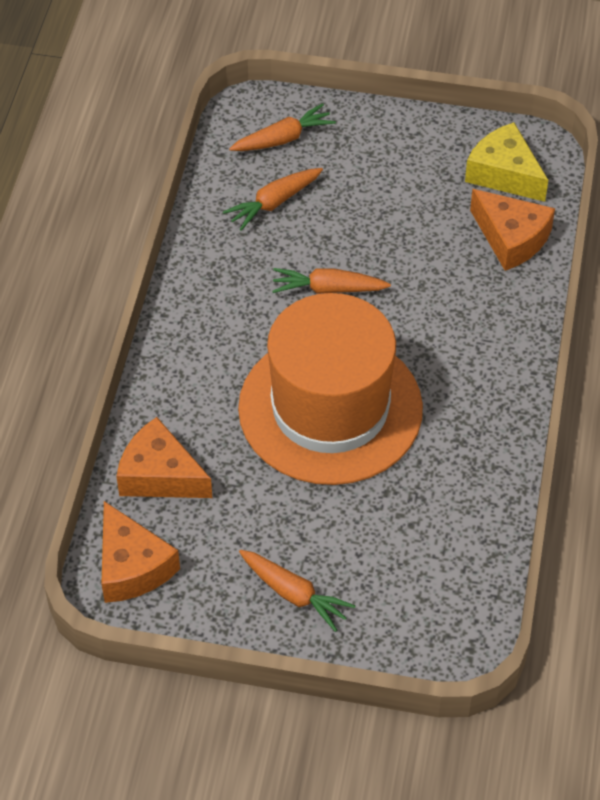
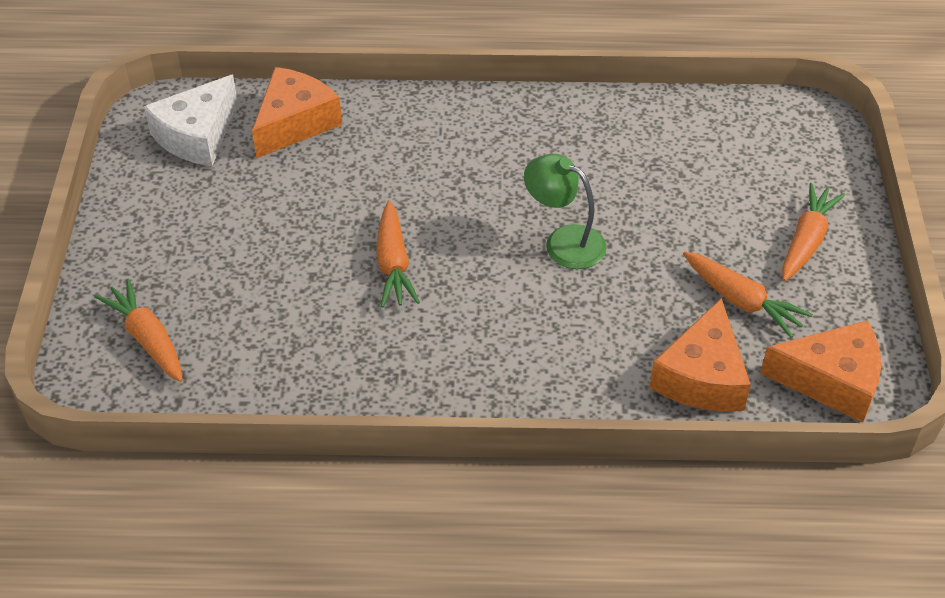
camera: 100 degrees left, 5 degrees down
(132, 566) = (831, 381): orange cheese -> orange cheese turned 45 degrees clockwise
(274, 203) = (261, 332): orange carrot -> orange carrot (741, 301)
(330, 408) = (564, 241): orange hat -> green lamp
(504, 173) = (197, 135): yellow cheese -> white cheese

